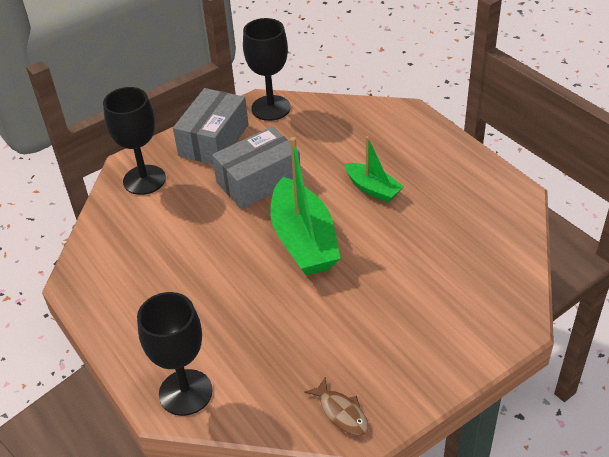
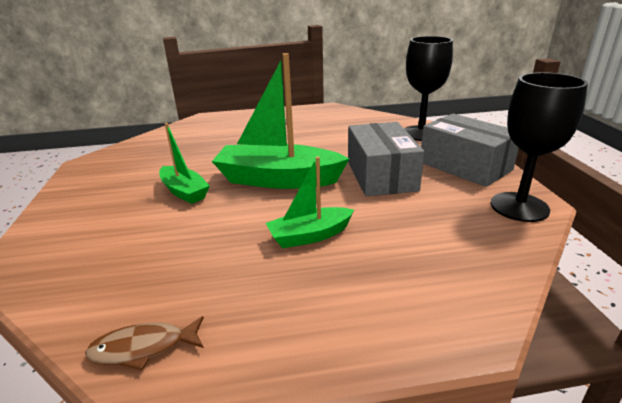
camera: 115 degrees right, 15 degrees down
(185, 392) = (203, 123): black goblet -> none
(341, 412) = (110, 159): brown fish -> brown fish (143, 348)
(364, 292) = (184, 192): none -> green boat

